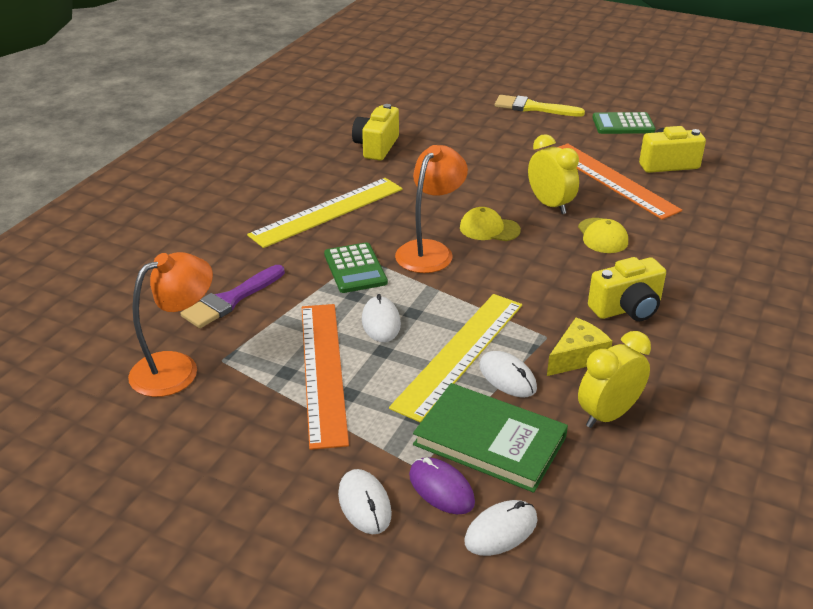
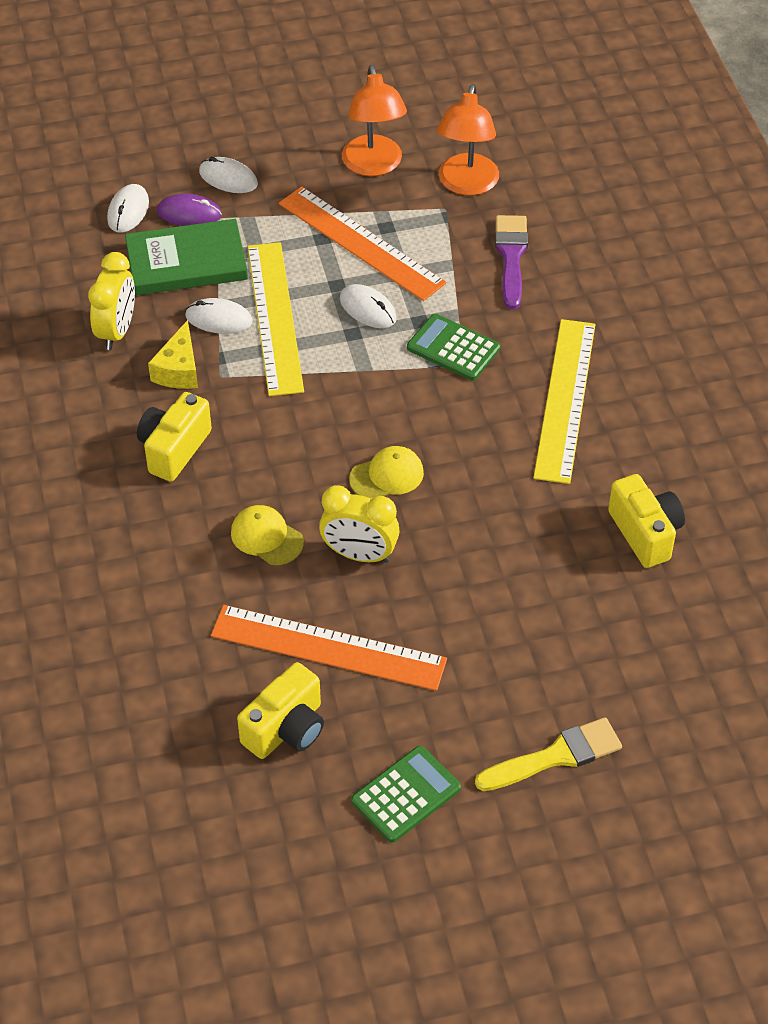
camera: 140 degrees right, 15 degrees up
(430, 250) = (412, 410): orange lamp -> orange lamp (374, 165)

